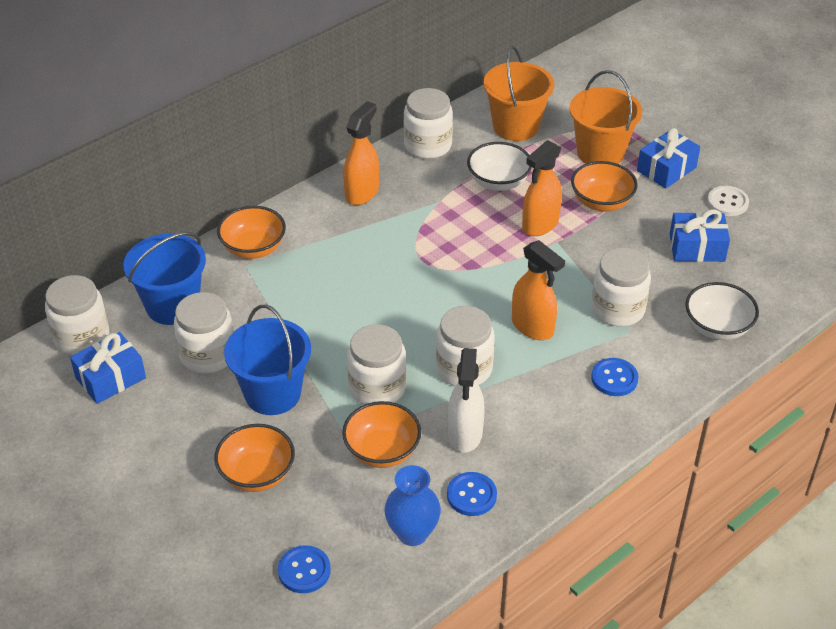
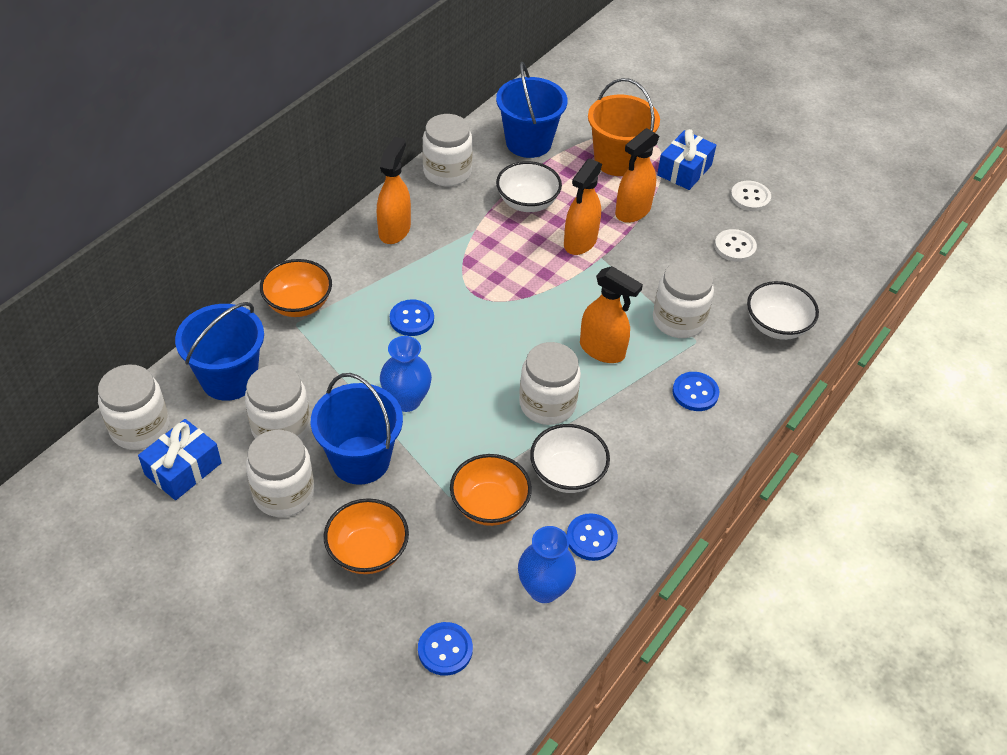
camera: 15 degrees left, 5 degrees up
(330, 347) = (406, 400): none -> blue vase
(355, 275) = (412, 319): none -> blue button
(377, 388) = (466, 437): white jar -> white jar (283, 493)
(465, 434) = (567, 474): white spray bottle -> white bowl
(516, 126) = (528, 142): orange bucket -> blue bucket
(601, 202) = (632, 211): orange bowl -> orange spray bottle
(697, 248) = (735, 247): blue gift -> white button

